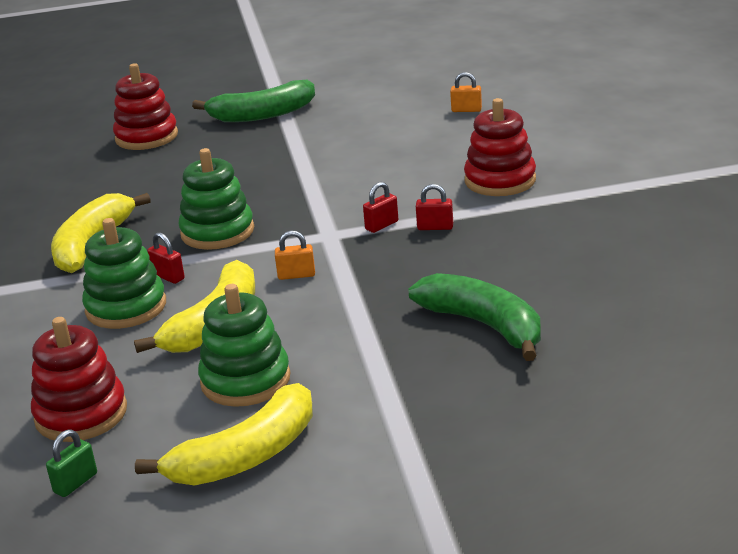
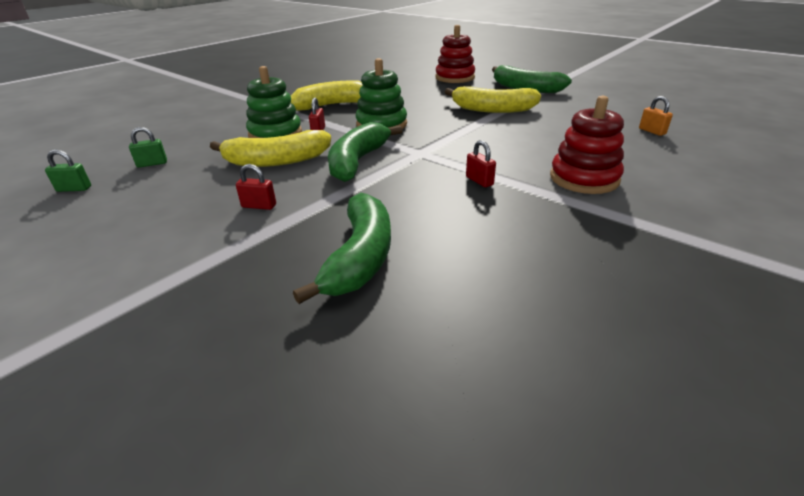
camera: 50 degrees right, 5 degrees up
(81, 414) = (152, 164): red stacking toy -> green padlock
(245, 380) = (214, 194): green stacking toy -> none
(246, 456) = (115, 229): yellow banana -> yellow banana (492, 109)
(296, 275) = (358, 161): orange padlock -> green banana
(381, 225) = (454, 163): red padlock -> red padlock (259, 206)

